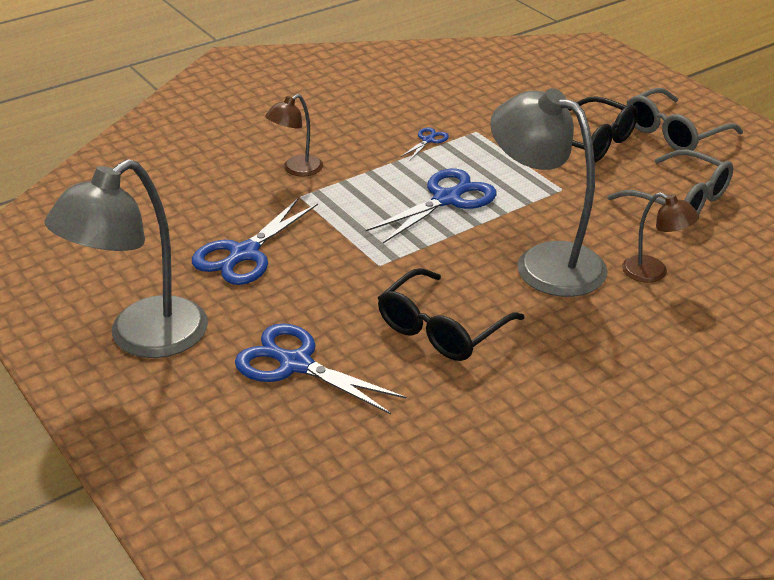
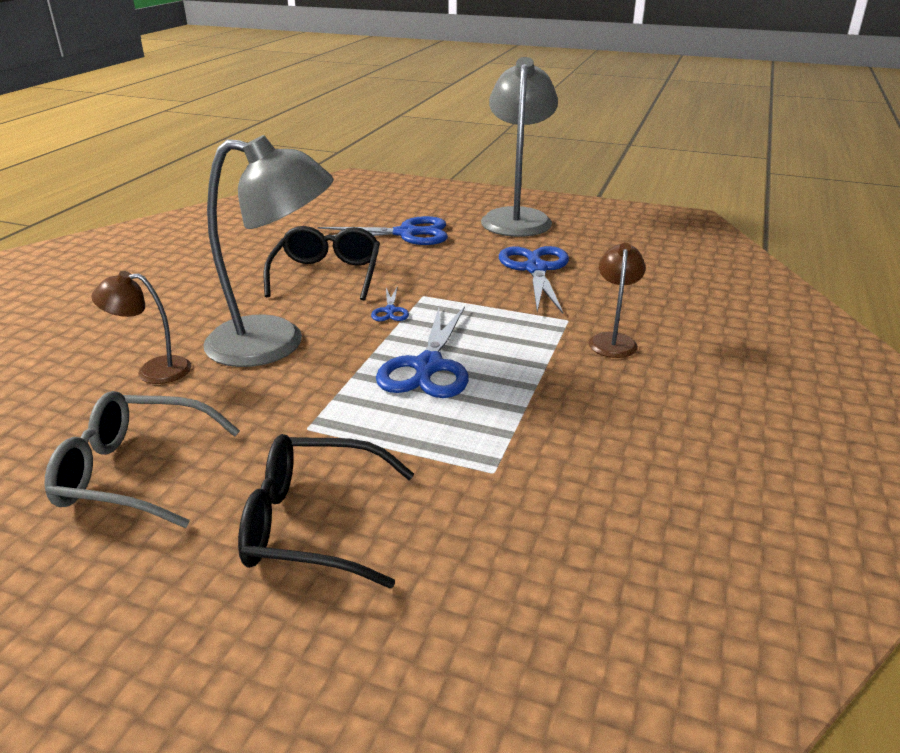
camera: 145 degrees right, 5 degrees down
(428, 140) = (534, 430): blue scissors -> blue scissors (390, 311)
(673, 133) = (169, 617): grey glasses -> none

